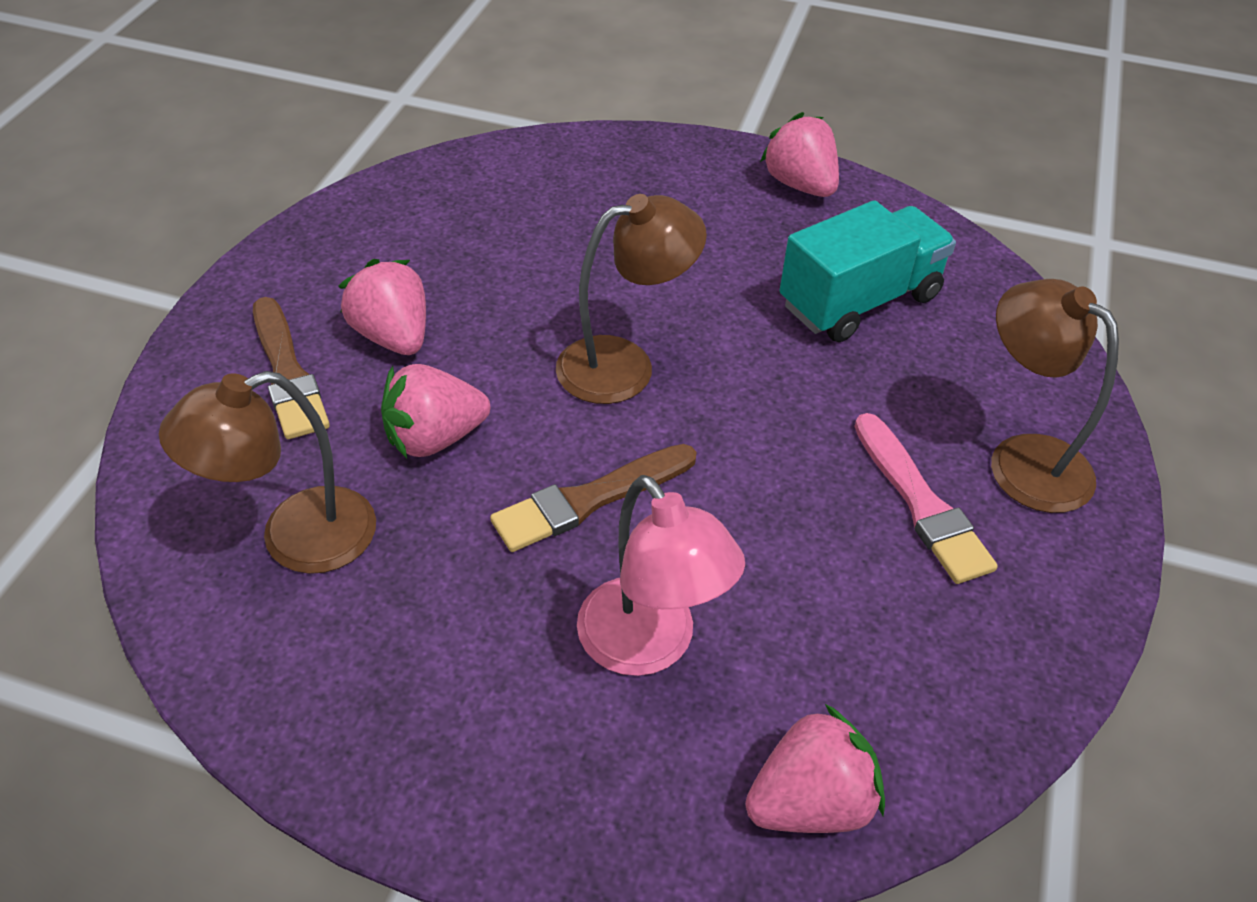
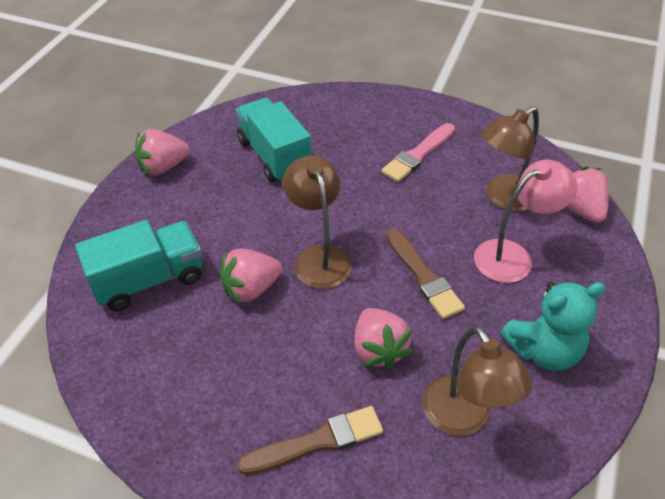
camera: 85 degrees left, 0 degrees up
(393, 336) = (283, 378): pink strawberry -> pink strawberry (251, 289)
(415, 669) = (543, 351): none -> turquoise teddy bear
(568, 198) = (149, 280): none -> turquoise truck
(921, 504) = (418, 155): pink brush -> pink brush turned 150 degrees clockwise
(1023, 459) = (389, 119): brown lamp -> brown lamp (503, 198)

